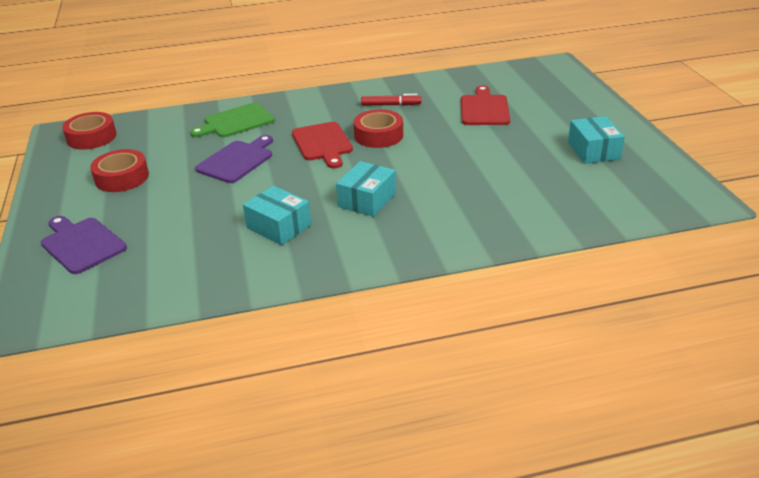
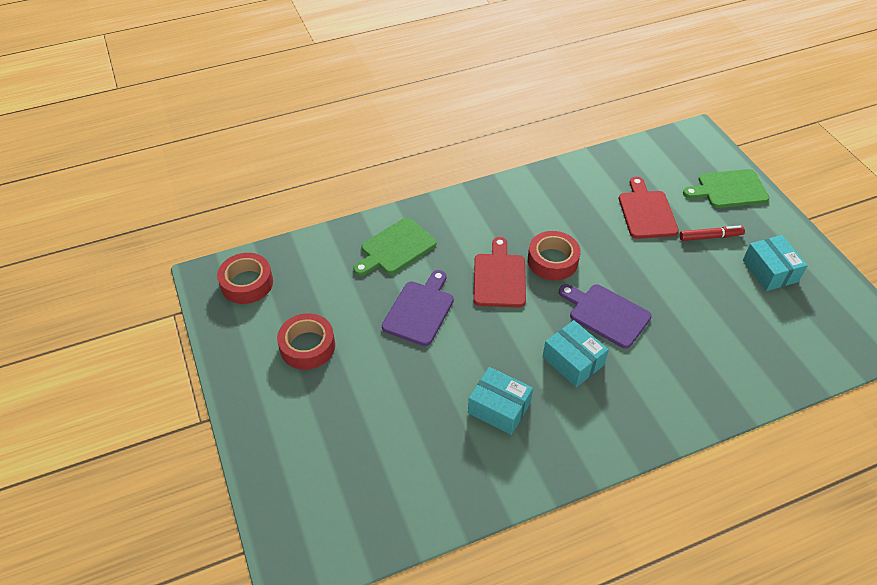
camera: 10 degrees left, 15 degrees up
(81, 244) = (307, 451): purple cutting board -> purple cutting board (606, 314)
(322, 143) = (499, 277): red cutting board -> red cutting board turned 150 degrees counterclockwise
(367, 200) = (573, 361): turquoise box -> turquoise box turned 60 degrees counterclockwise
(391, 105) = (549, 211): red marker -> red marker (710, 237)
(572, 98) = (729, 189): none -> green cutting board

